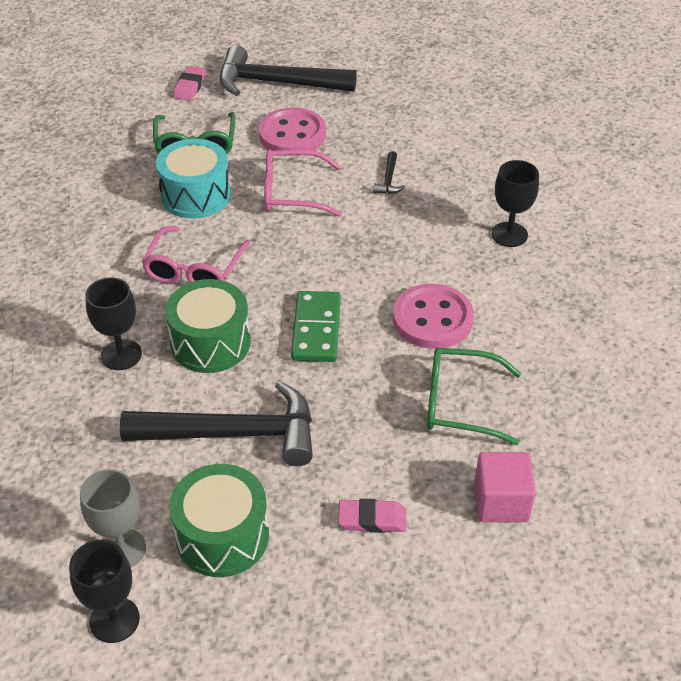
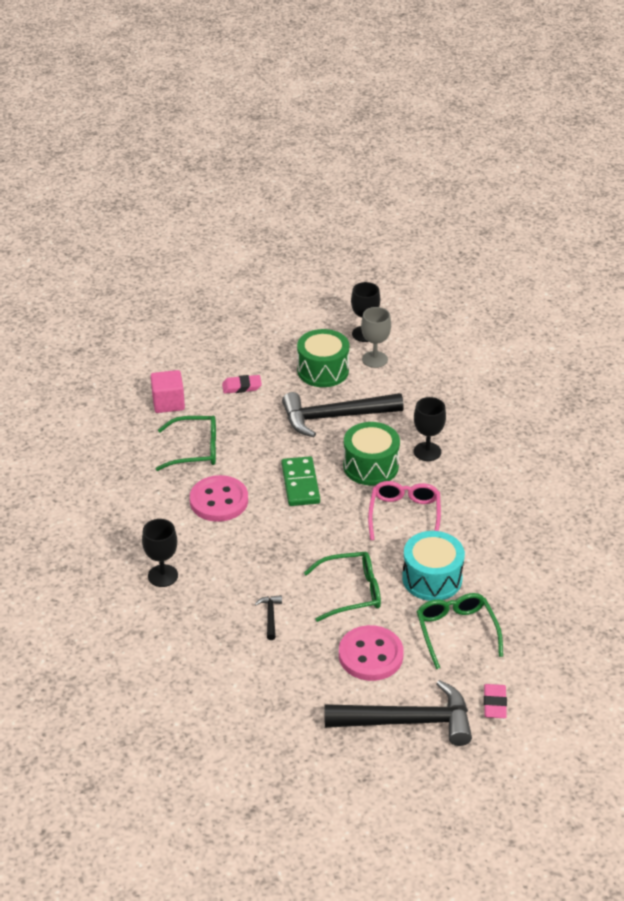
camera: 170 degrees right, 5 degrees down
(292, 192) = (351, 592): pink glasses -> green glasses

